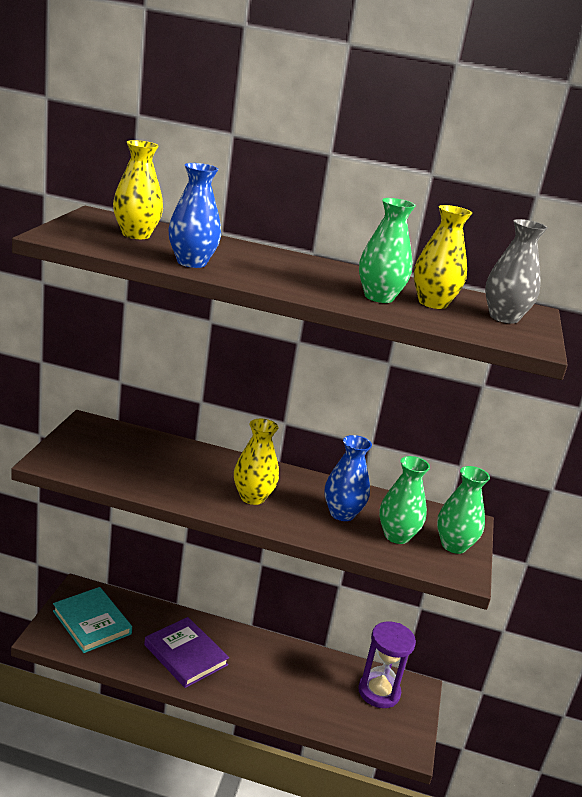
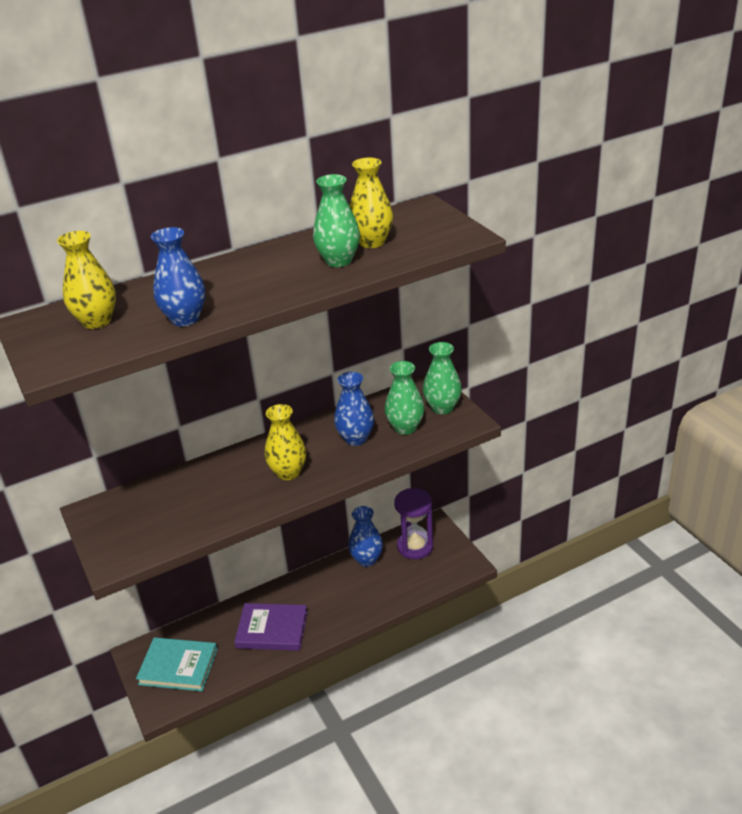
camera: 35 degrees left, 10 degrees up
(324, 667) = (366, 559): none -> blue vase
(504, 317) = (423, 225): grey vase -> none

